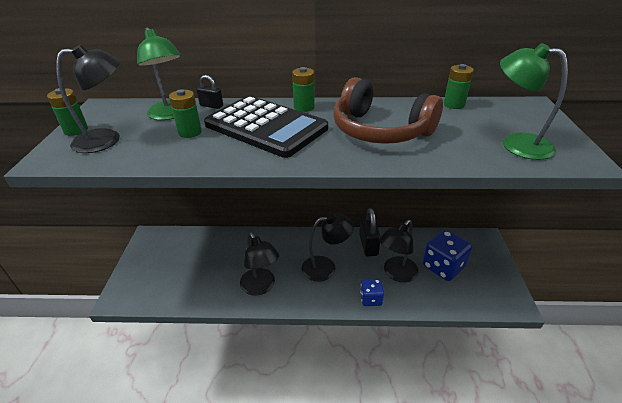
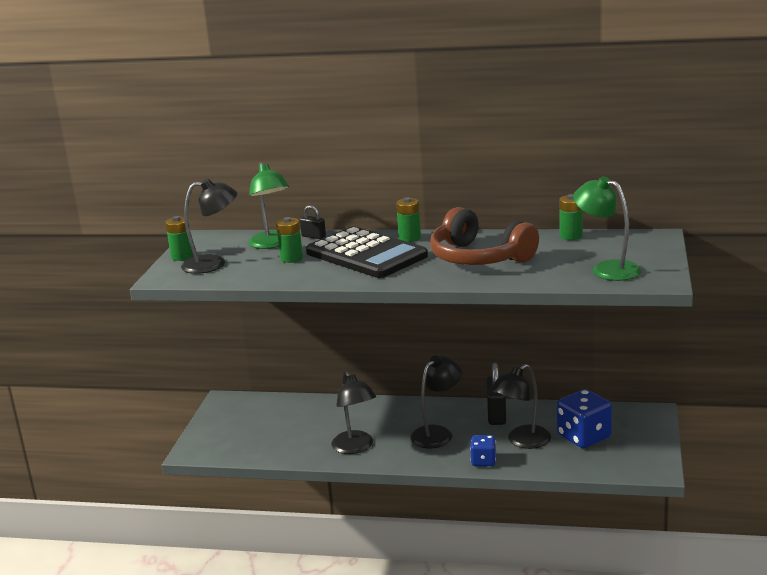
camera: 10 degrees right, 15 degrees down
(326, 267) = (437, 433): black lamp -> black lamp turned 45 degrees counterclockwise

